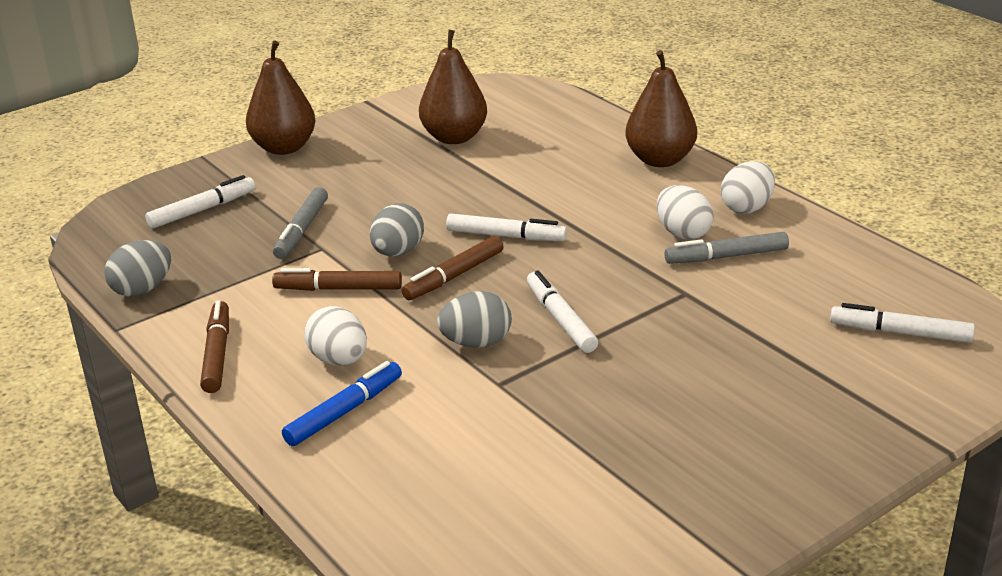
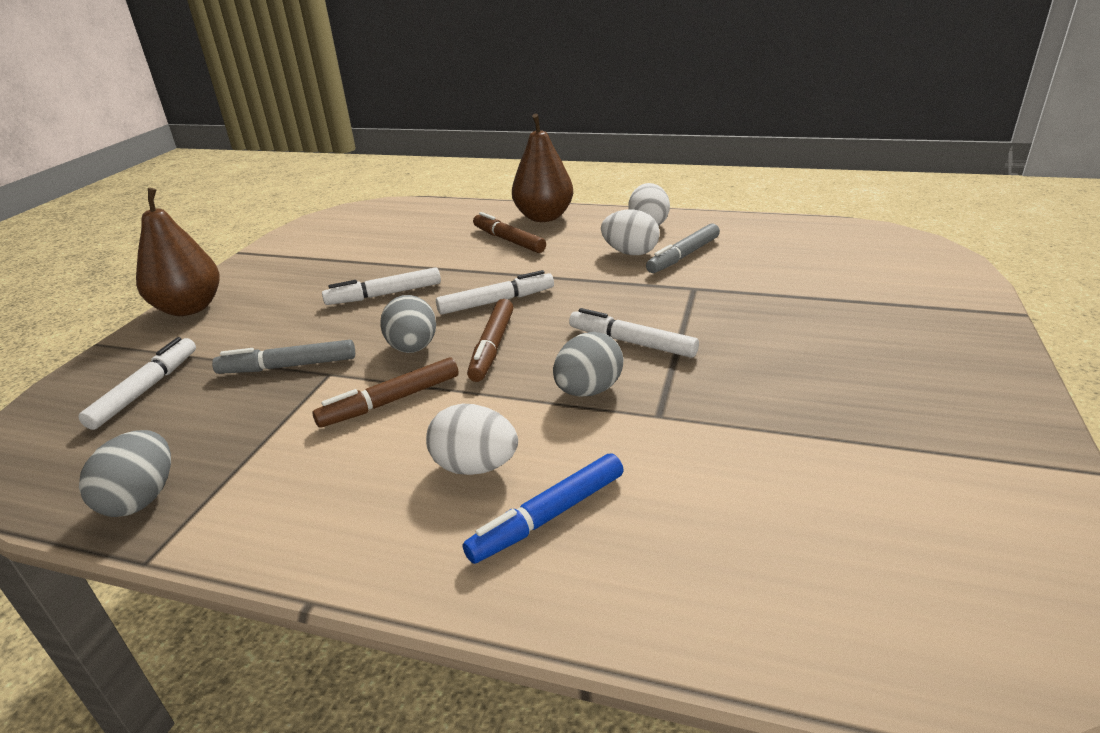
camera: 35 degrees left, 0 degrees up
(217, 354) = (321, 527): brown marker -> brown marker (508, 240)
(302, 230) = (288, 366): grey marker -> grey marker turned 105 degrees clockwise
(344, 411) = (548, 516): blue marker -> blue marker turned 135 degrees counterclockwise
(454, 137) = (356, 252): brown pear -> none
(900, 333) = (866, 258): white marker -> white marker (384, 295)

